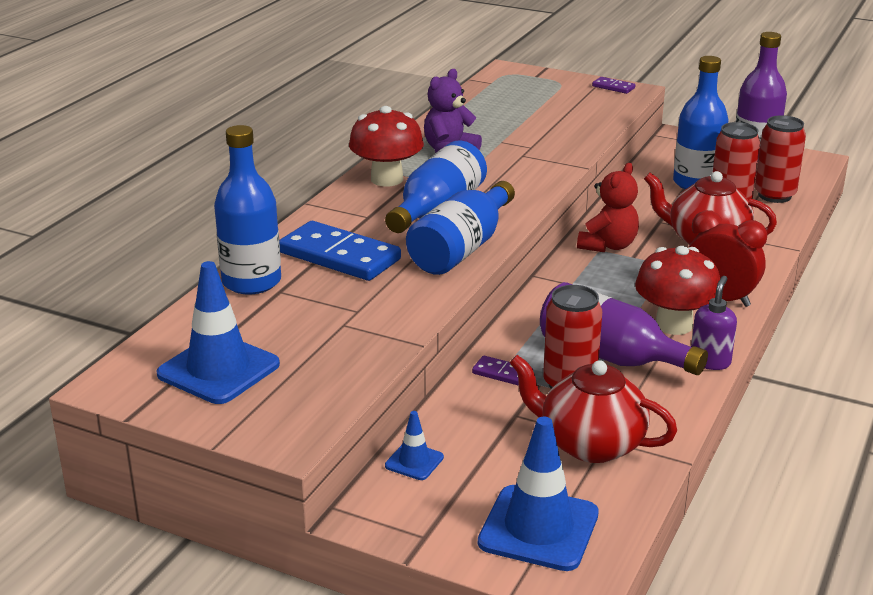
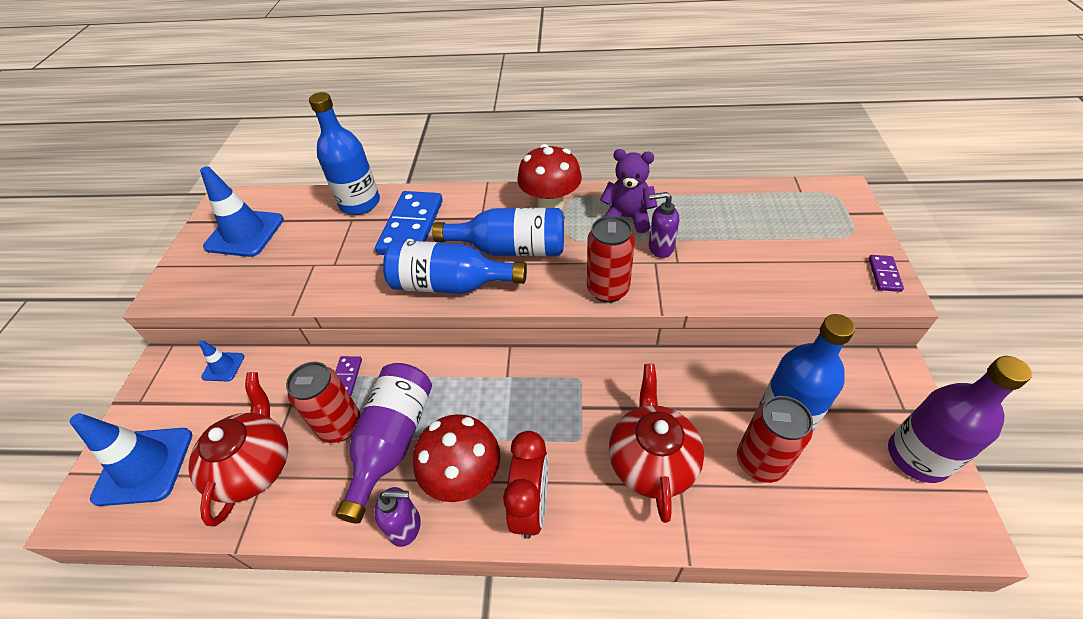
camera: 70 degrees right, 20 degrees up
(506, 149) = (660, 248): none -> purple soap dispenser
(608, 246) = (592, 381): red teddy bear -> none
(774, 195) = (817, 505): red can -> red can (608, 289)

